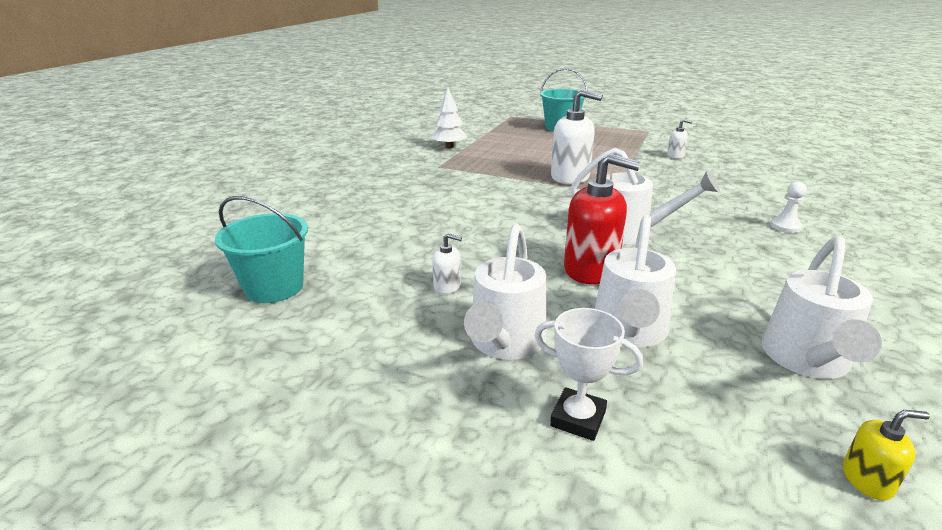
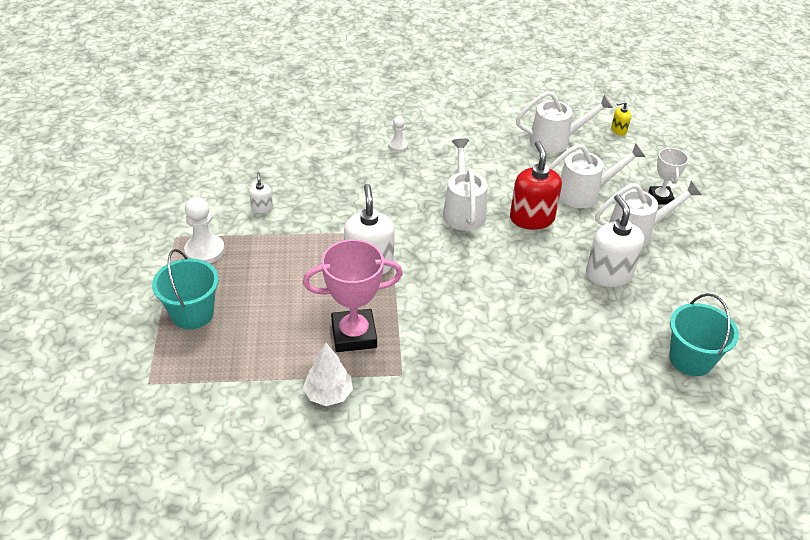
camera: 120 degrees left, 15 degrees up
(447, 286) = (608, 274): white soap dispenser -> white soap dispenser, size x2.11
(494, 160) = (354, 335): none -> pink trophy
(626, 136) = (205, 251): none -> white pawn
(867, 480) = (618, 130): yellow soap dispenser -> yellow soap dispenser turned 75 degrees counterclockwise

